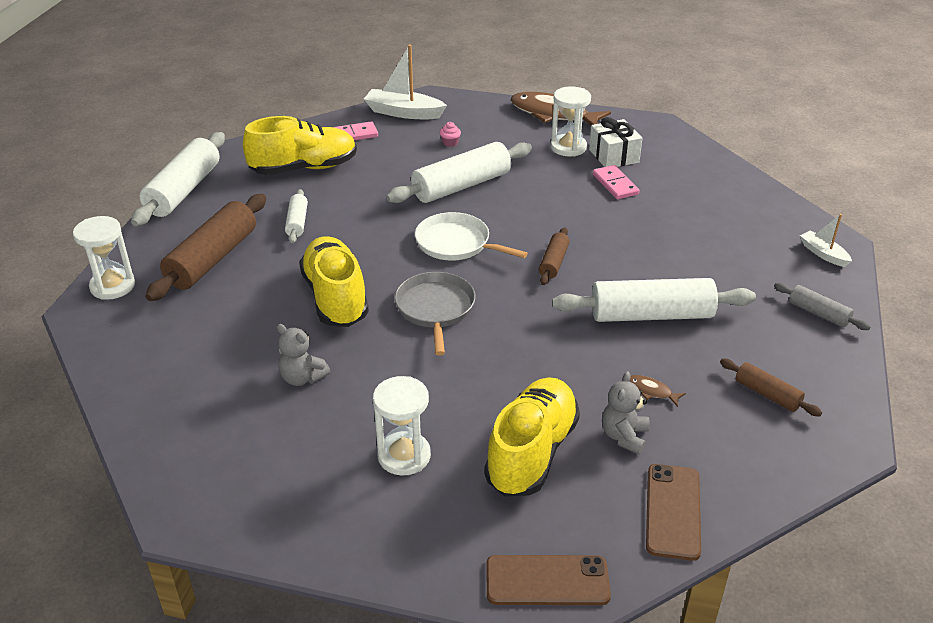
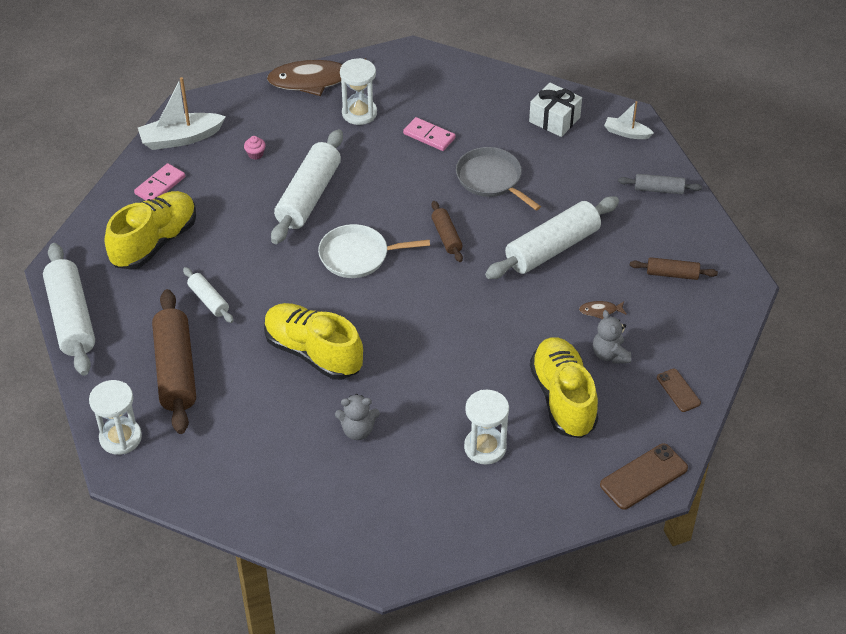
camera: 35 degrees left, 10 degrees up
(435, 309) = (397, 323): grey pan -> grey pan (491, 179)
(613, 156) = (403, 106): white gift -> white gift (554, 119)
(672, 511) = (678, 390): brown phone -> brown phone, size x0.61

